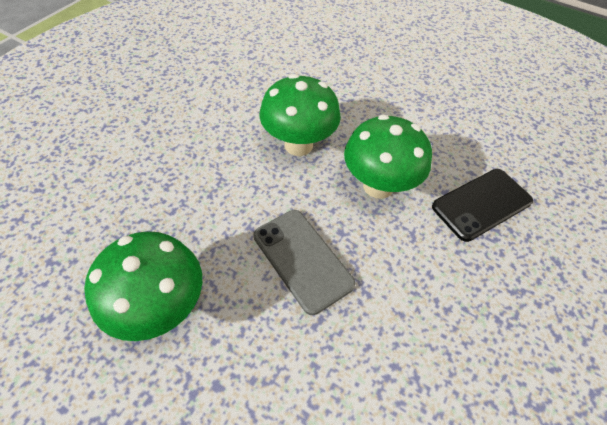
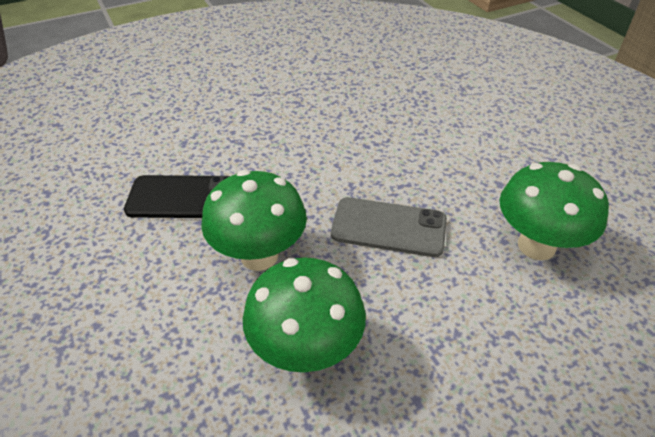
camera: 145 degrees left, 10 degrees down
(302, 259) = (388, 227): grey phone -> grey phone turned 75 degrees counterclockwise

